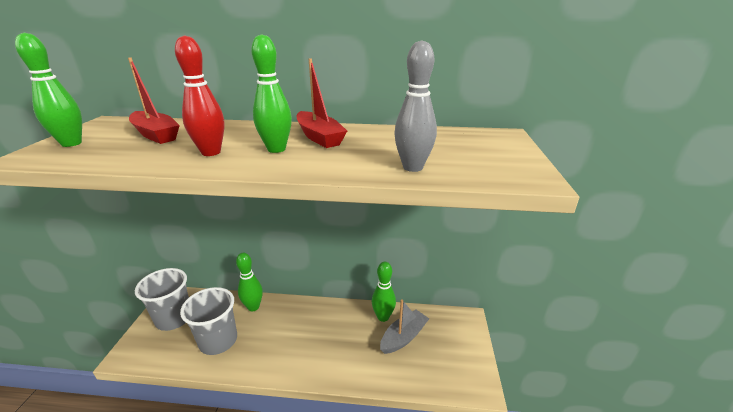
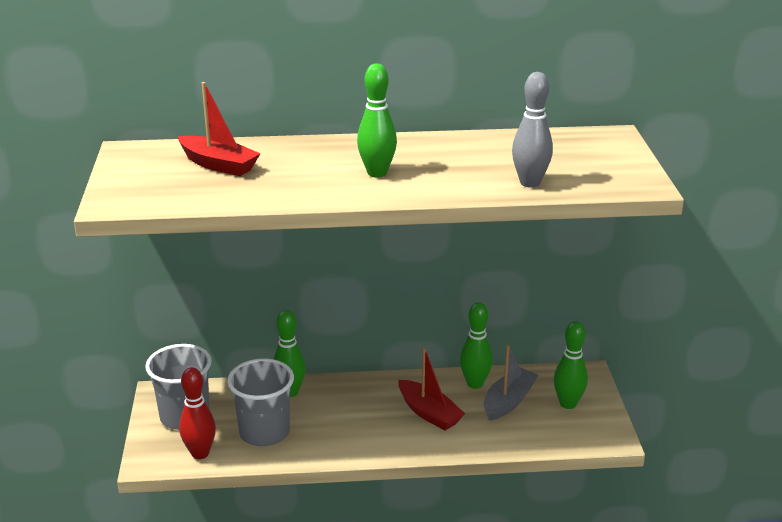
camera: 10 degrees left, 0 degrees up
(71, 143) = (136, 184): green bowling pin -> green bowling pin (568, 404)
(211, 152) = (310, 182): red bowling pin -> red bowling pin (200, 453)
(319, 137) = (412, 154): red boat -> red boat (429, 413)

